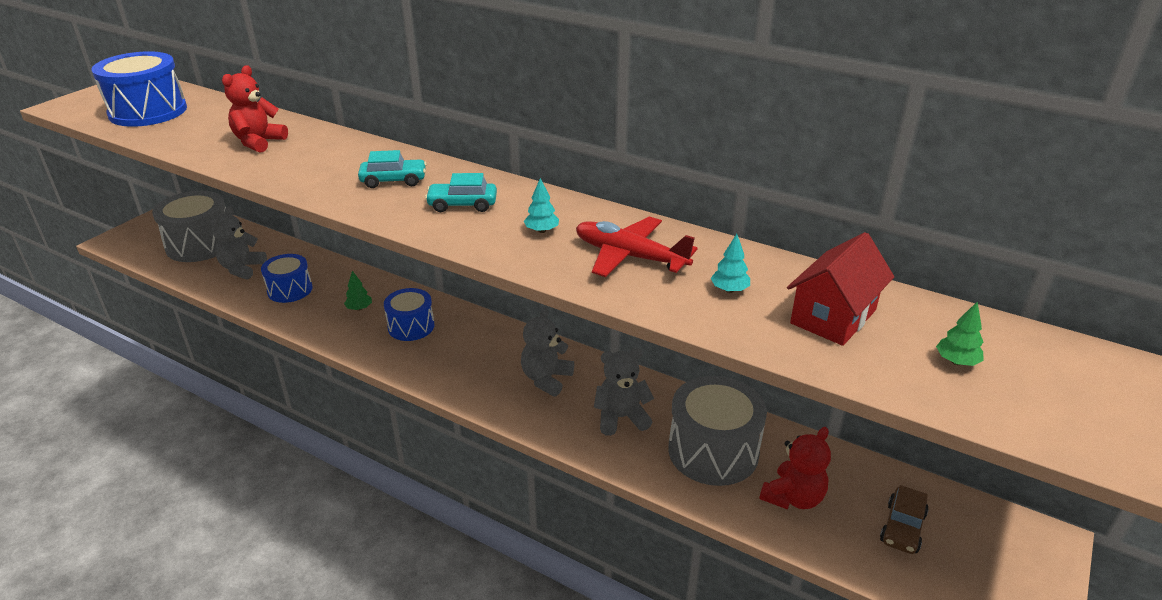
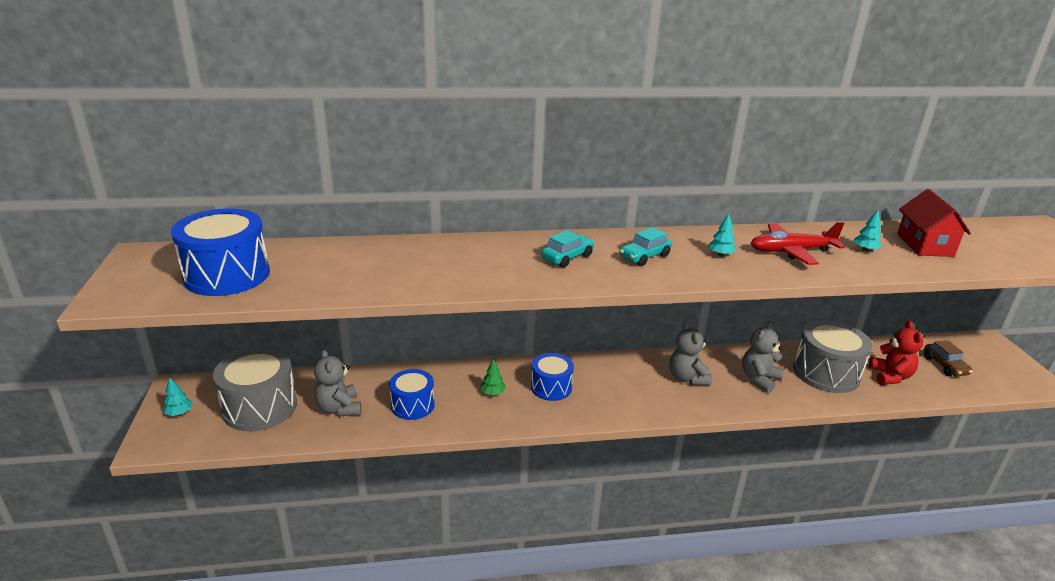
camera: 40 degrees left, 5 degrees down
(154, 227) = (179, 413): none -> turquoise tree
(258, 142) = (400, 265): red teddy bear -> none
(956, 361) = (997, 246): green tree -> none

